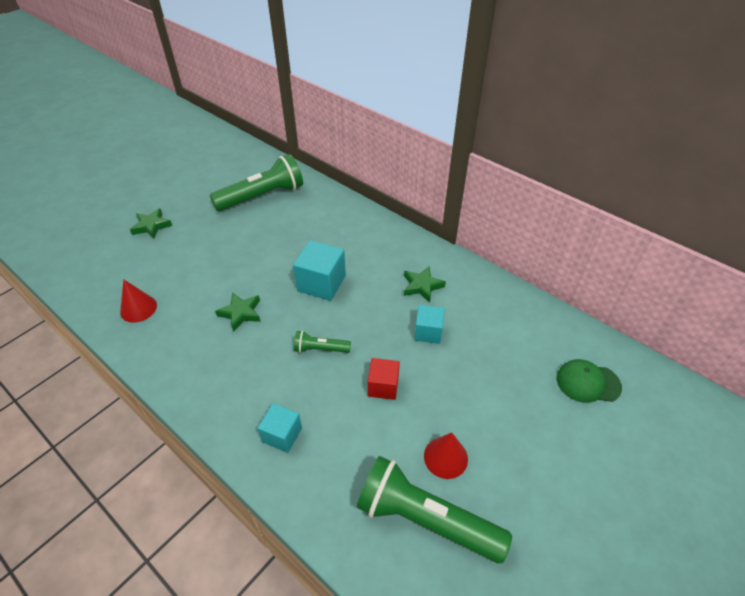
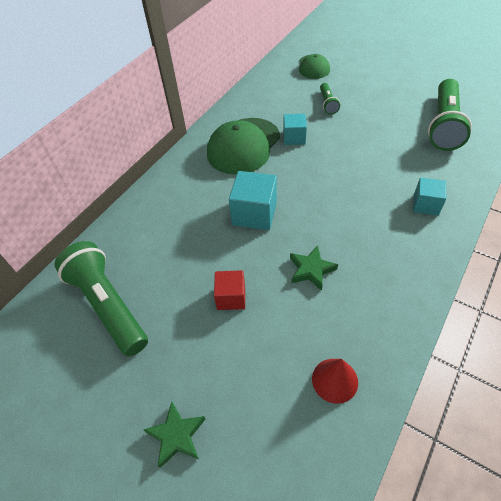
camera: 95 degrees left, 5 degrees up
(320, 349) = (334, 198): green flashlight -> green flashlight (327, 103)
(383, 386) = (355, 155): red cube -> red cube (231, 297)
(422, 286) = (243, 146): green star -> green cap
(445, 457) = (398, 120): red cone -> none

